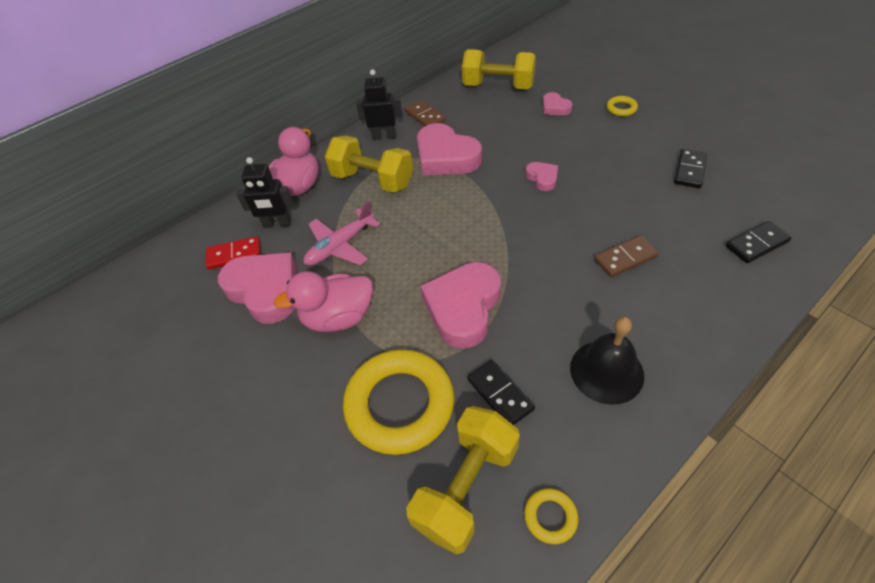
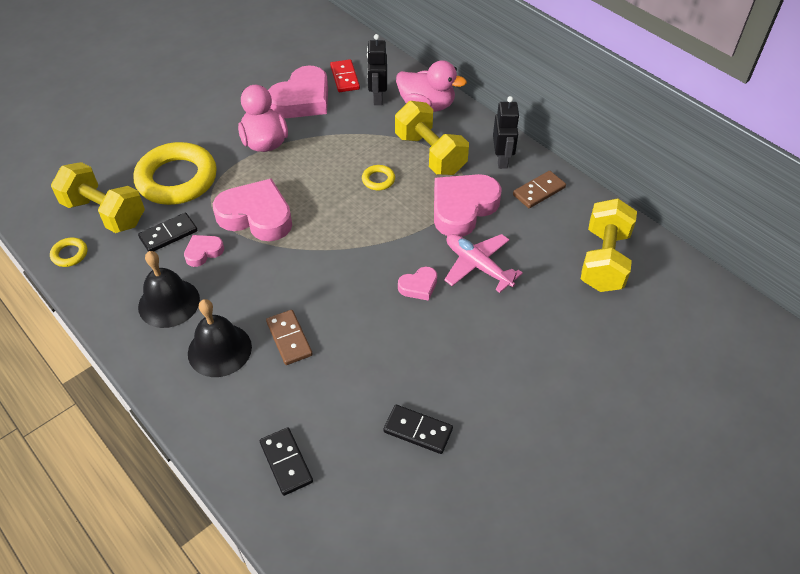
camera: 85 degrees right, 0 degrees up
(340, 246) = (343, 138): pink plane -> pink plane (478, 266)
(372, 180) = (430, 154): yellow dumbbell -> yellow dumbbell turned 60 degrees counterclockwise
(555, 108) = (555, 313): pink heart -> pink heart (203, 252)
(621, 108) = (552, 384): yellow ring -> yellow ring (378, 180)
(656, 311) = (219, 350): none -> black bell

